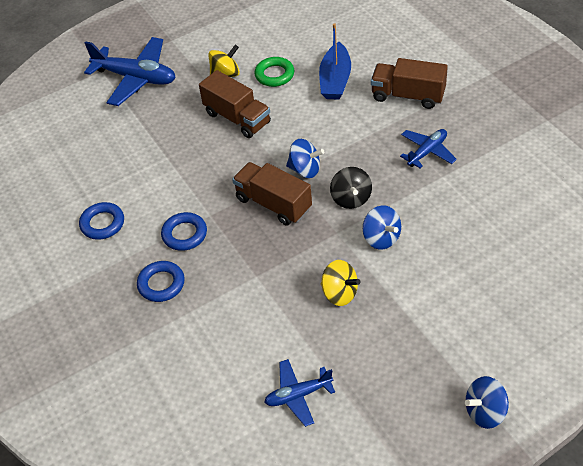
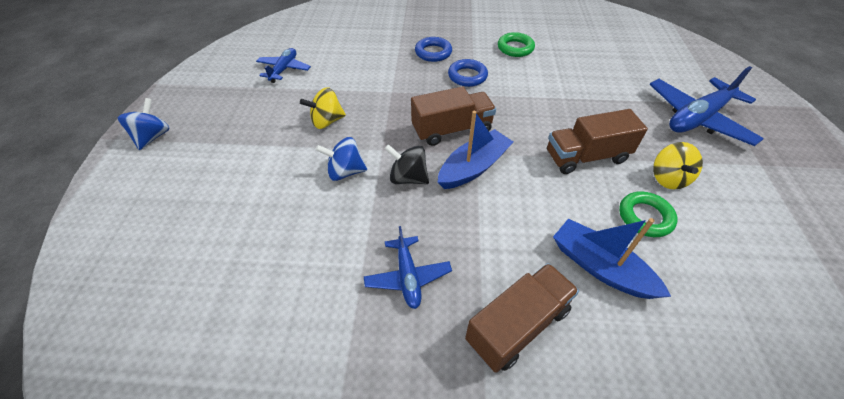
camera: 120 degrees right, 0 degrees up
(102, 224) = (515, 48): blue ring -> green ring
(305, 170) = (473, 167): blue spinning top -> blue boat

